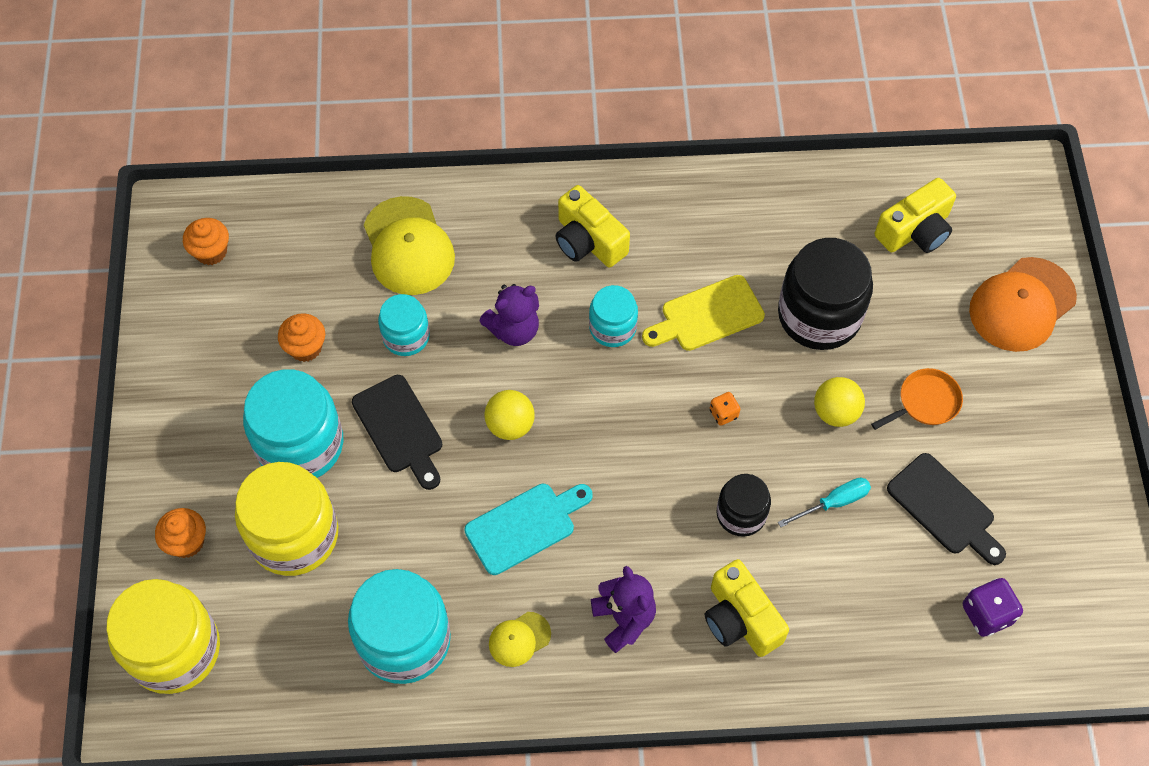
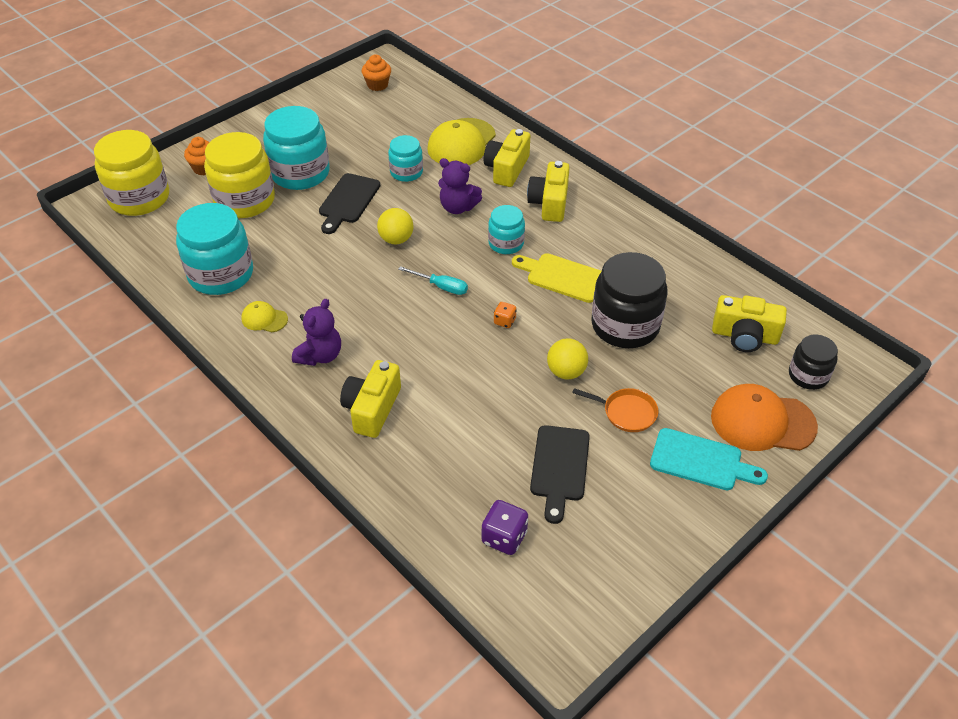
camera: 50 degrees right, 15 degrees down
(305, 347) = (359, 143): orange cupcake -> none
(495, 237) = (507, 169): none -> yellow camera
(525, 526) = (339, 281): turquoise cutting board -> turquoise cutting board (701, 461)
(741, 514) = (445, 368): black jar -> black jar (808, 375)
(833, 502) = (501, 408): turquoise screwdriver -> turquoise screwdriver (441, 287)

